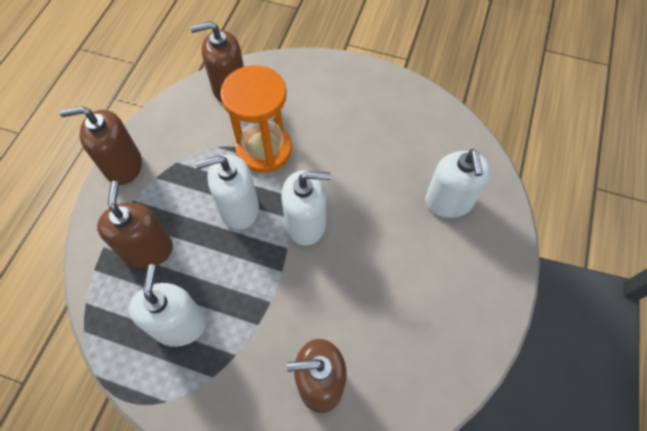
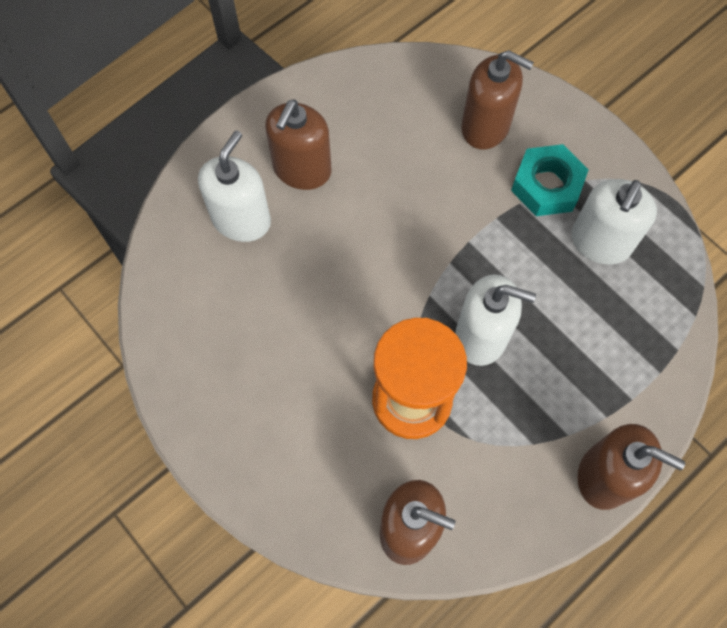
camera: 150 degrees left, 5 degrees up
(148, 250) = (608, 341): brown soap dispenser -> brown soap dispenser (302, 169)
(242, 353) = (547, 186): none -> turquoise nut
(306, 223) = (414, 278): white soap dispenser -> none

